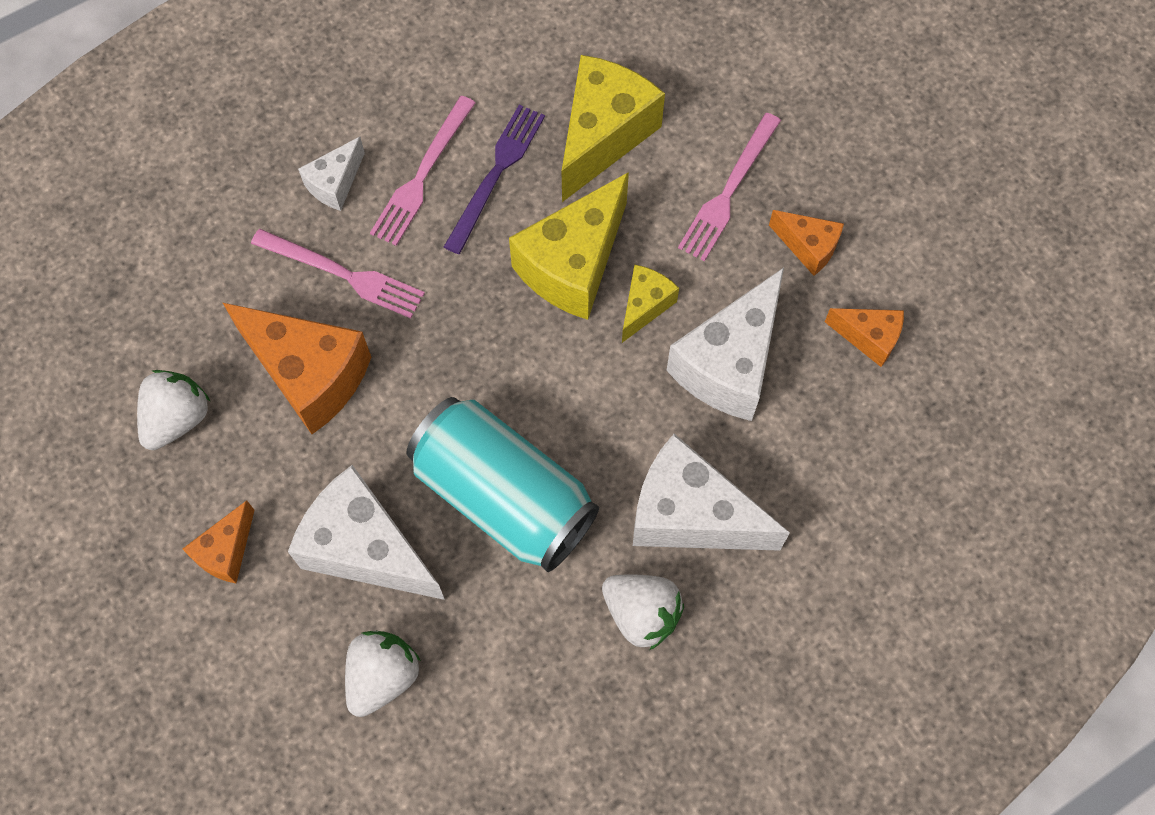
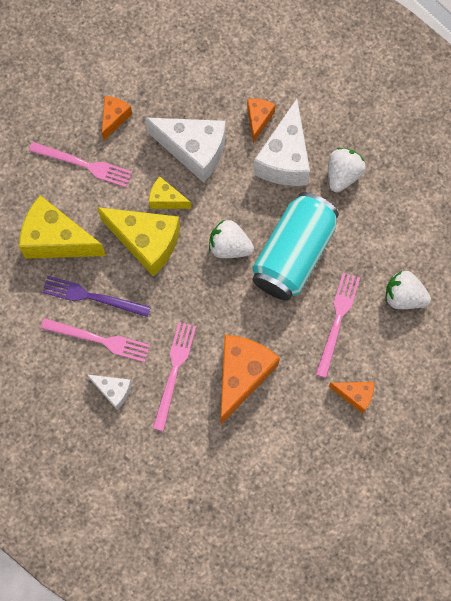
camera: 100 degrees left, 5 degrees up
(177, 418) = (283, 445): white strawberry -> white strawberry (229, 246)
(366, 548) = (337, 320): white cheese -> pink fork
(869, 338) = (165, 82): orange cheese -> orange cheese (258, 120)

